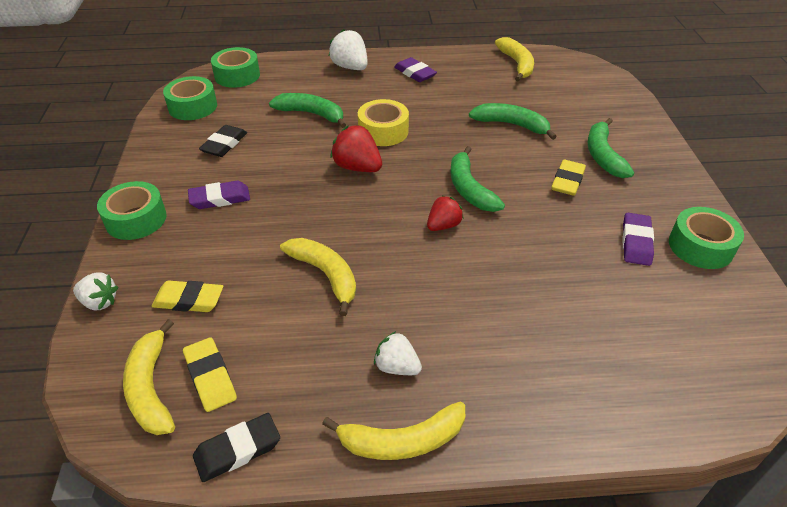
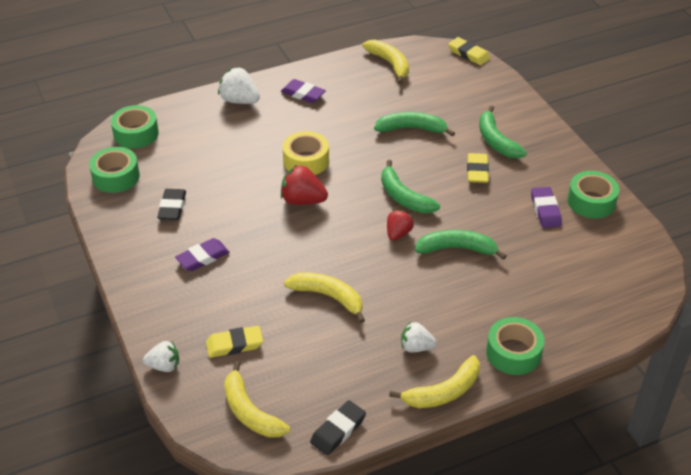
camera: 20 degrees left, 0 degrees up
(136, 219) = (143, 294): green tape -> green tape (513, 353)
(210, 377) = (288, 392): yellow eraser -> yellow eraser (468, 54)
(311, 114) = (232, 158): green banana -> green banana (457, 249)

